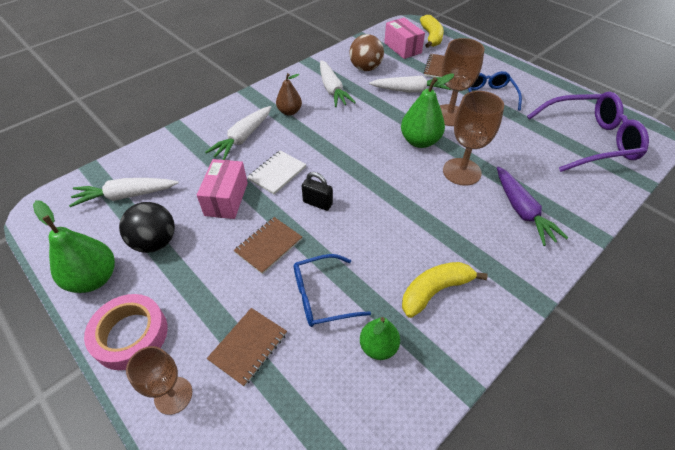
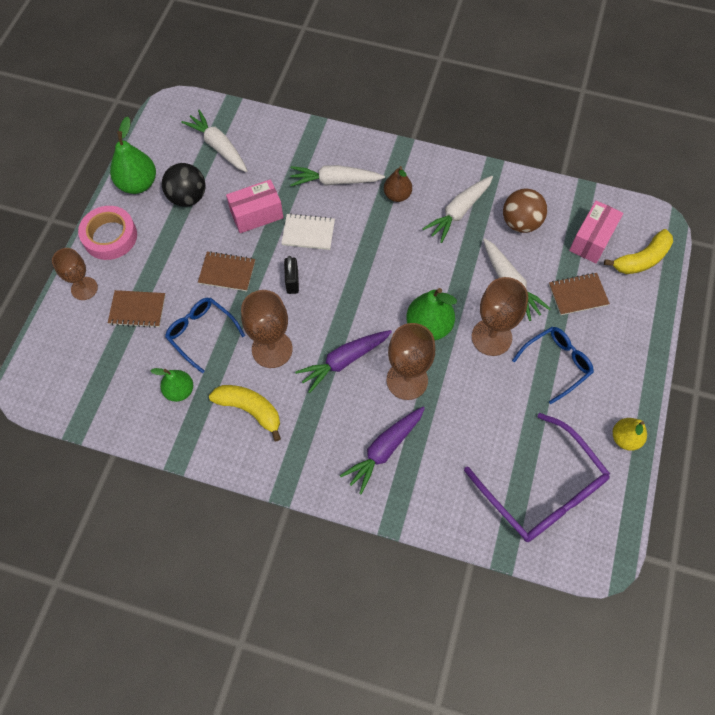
camera: 60 degrees right, 15 degrees up
(378, 246) = (272, 349): none -> brown goblet
(421, 201) = (344, 361): none -> purple carrot
(561, 91) = (625, 438): none -> yellow pear

